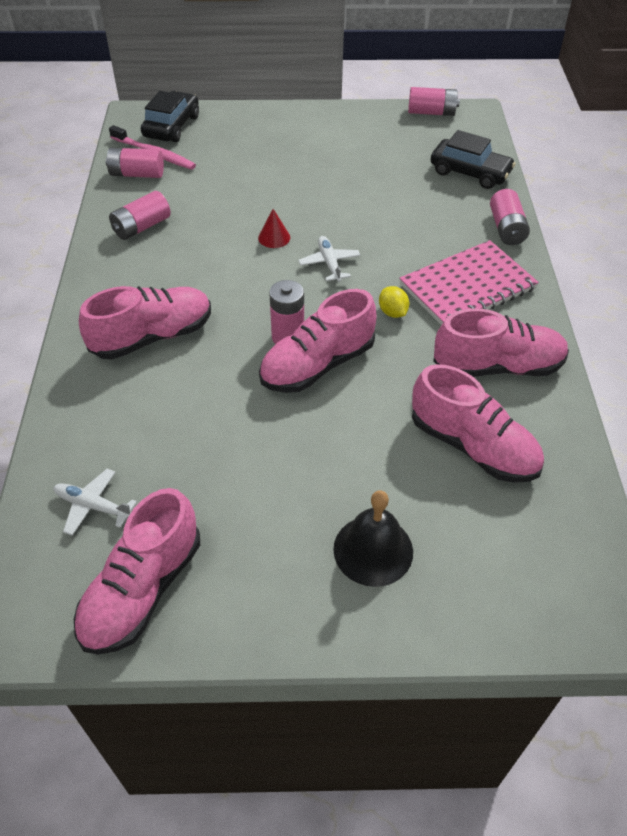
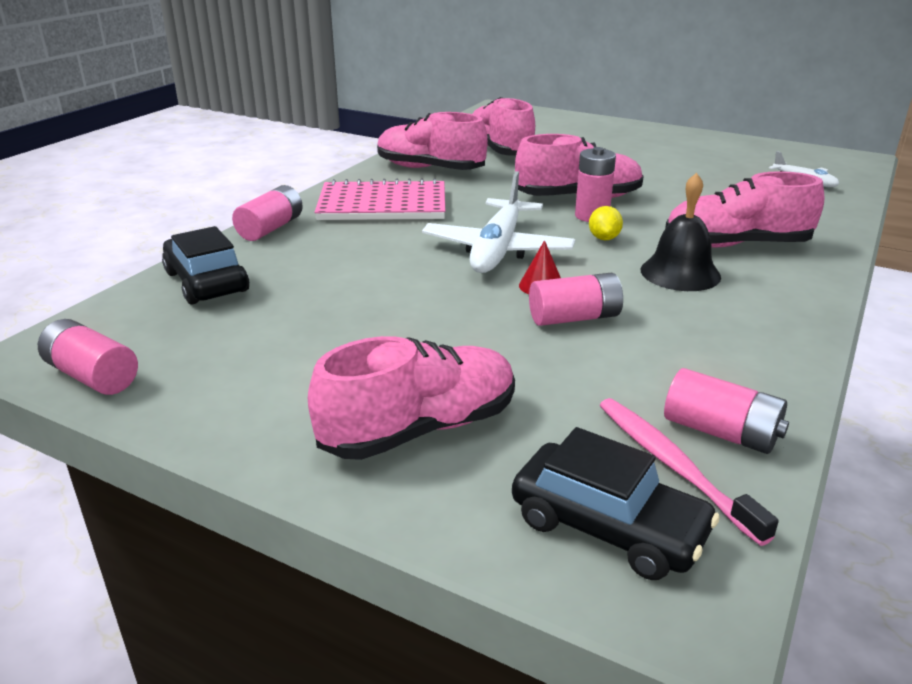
camera: 150 degrees left, 20 degrees down
(142, 227) = (728, 345): pink battery -> pink battery (574, 318)
(142, 590) = (768, 154): pink shoe -> pink shoe (419, 429)
(171, 126) = (608, 526): black car -> black car turned 105 degrees counterclockwise
(329, 264) = (497, 249): white plane -> white plane, size x1.94
(373, 550) = (607, 139): black bell -> black bell (680, 273)
(392, 312) = (475, 207): yellow lemon -> yellow lemon (604, 238)

